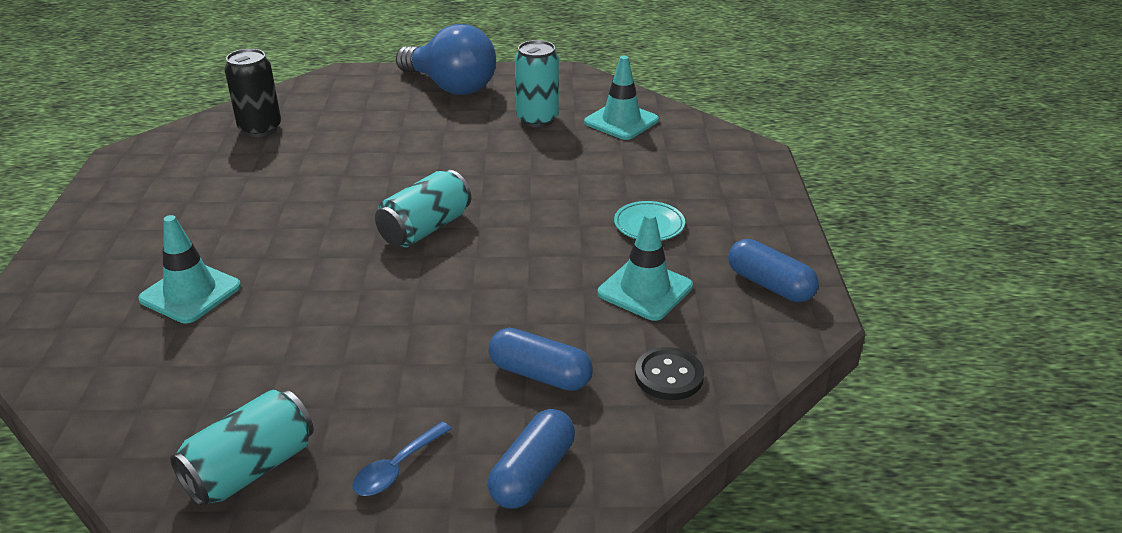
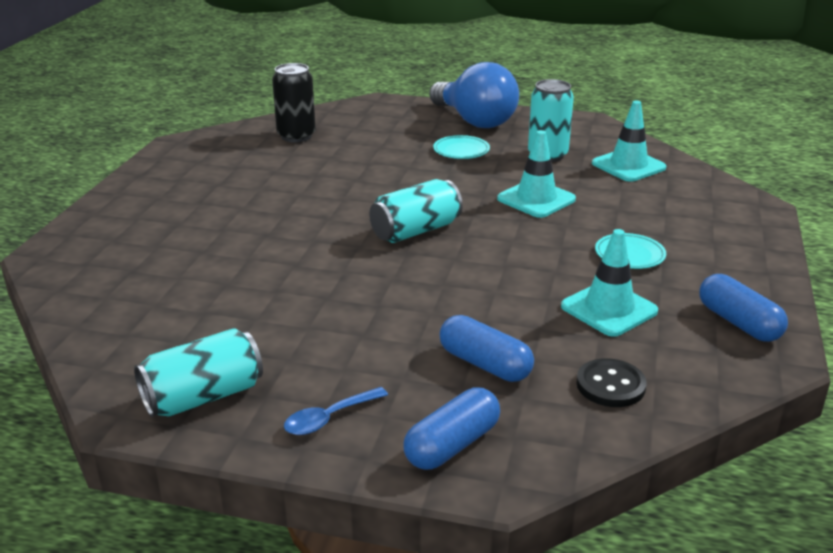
camera: 15 degrees right, 5 degrees down
(190, 293) = (197, 253): turquoise traffic cone -> turquoise traffic cone (536, 199)
(446, 125) = (461, 151): none -> turquoise plate

